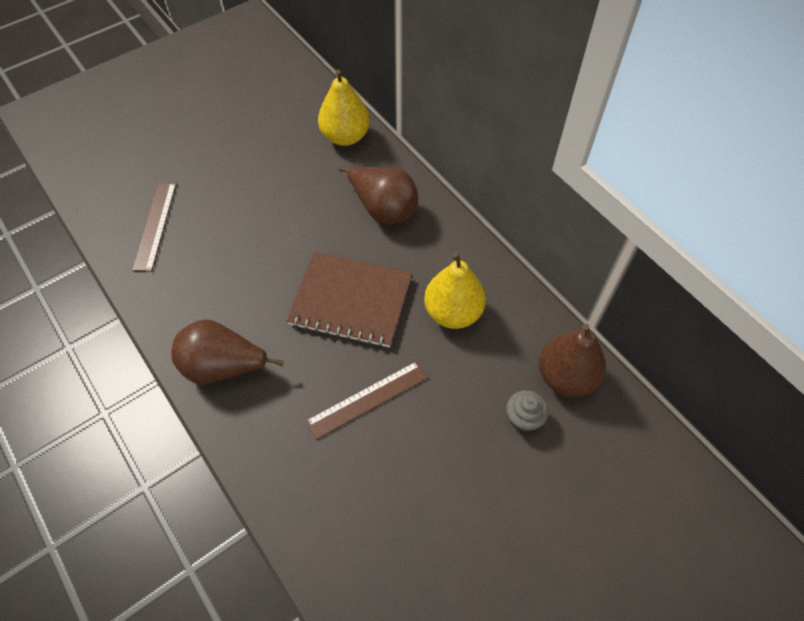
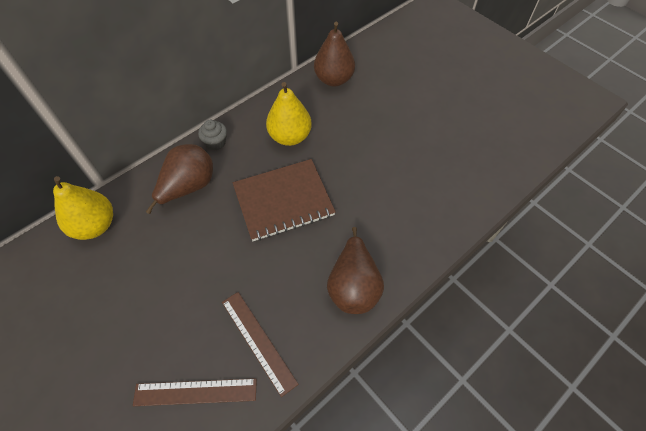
camera: 95 degrees left, 0 degrees up
(351, 301) = (283, 201): brown notebook -> brown notebook turned 60 degrees clockwise
(367, 399) = (366, 182): brown ruler -> brown ruler (258, 341)
(523, 418) = (365, 99): grey cupcake -> grey cupcake (215, 142)

